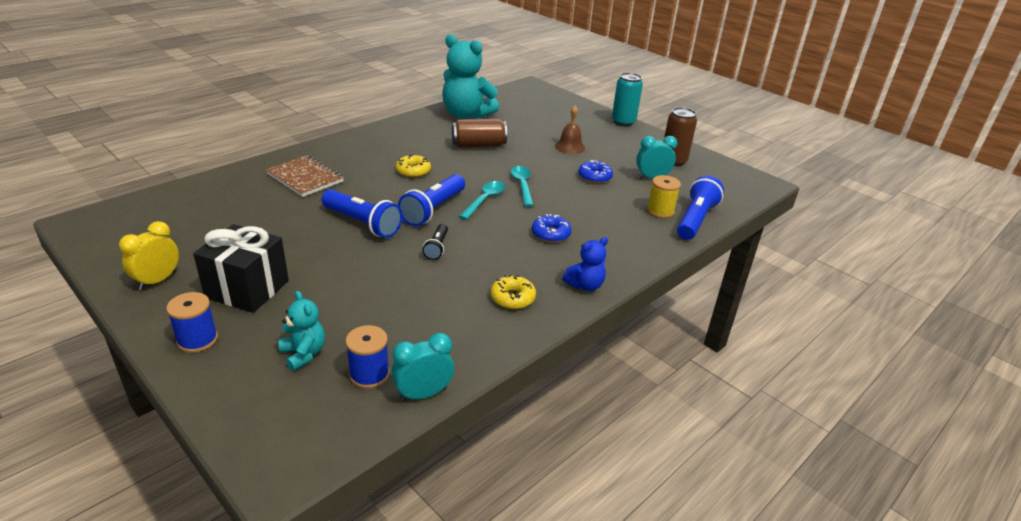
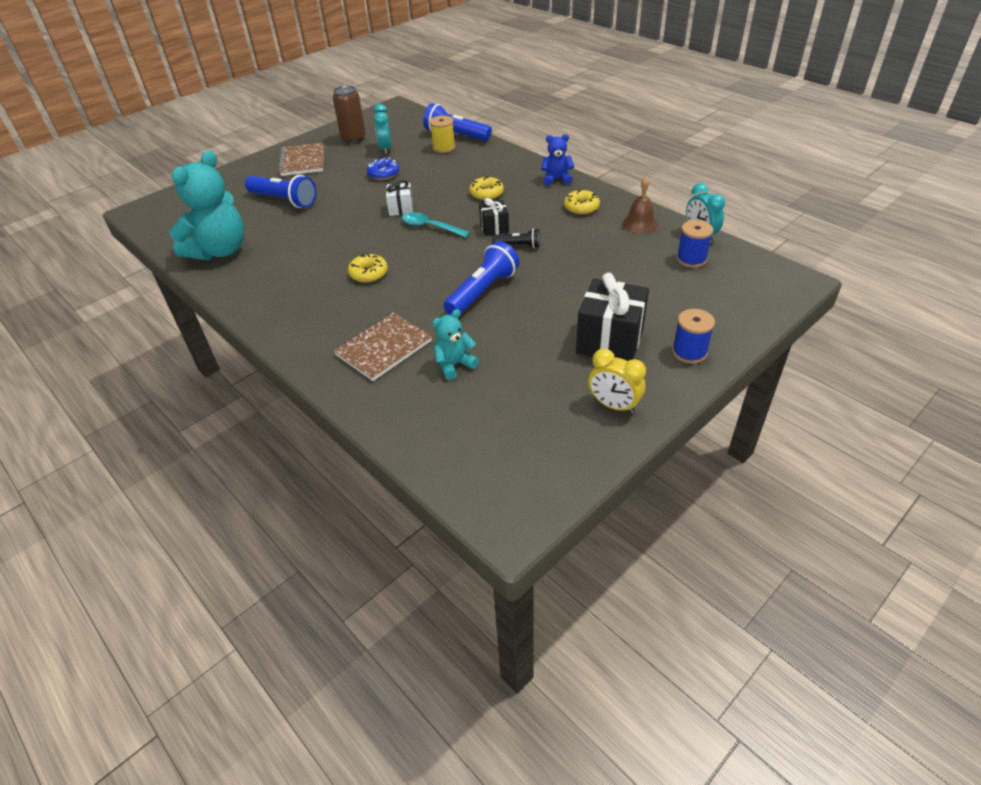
camera: 85 degrees left, 10 degrees up
(304, 354) = (682, 292): turquoise teddy bear -> turquoise teddy bear (454, 364)
(433, 210) = (451, 253): blue flashlight -> blue flashlight (284, 200)
(476, 235) = (494, 228): none -> black gift
(478, 145) = (307, 237): brown can -> none
(522, 185) = (401, 209): turquoise spoon -> white gift
(551, 234) = (486, 193): blue donut -> yellow donut
(570, 147) = (318, 186): brown bell -> brown bell (639, 224)
(585, 285) = (556, 179): blue teddy bear -> blue teddy bear turned 60 degrees counterclockwise
(618, 139) = (303, 161): none -> brown notebook
(623, 122) = (263, 158): turquoise can -> none

